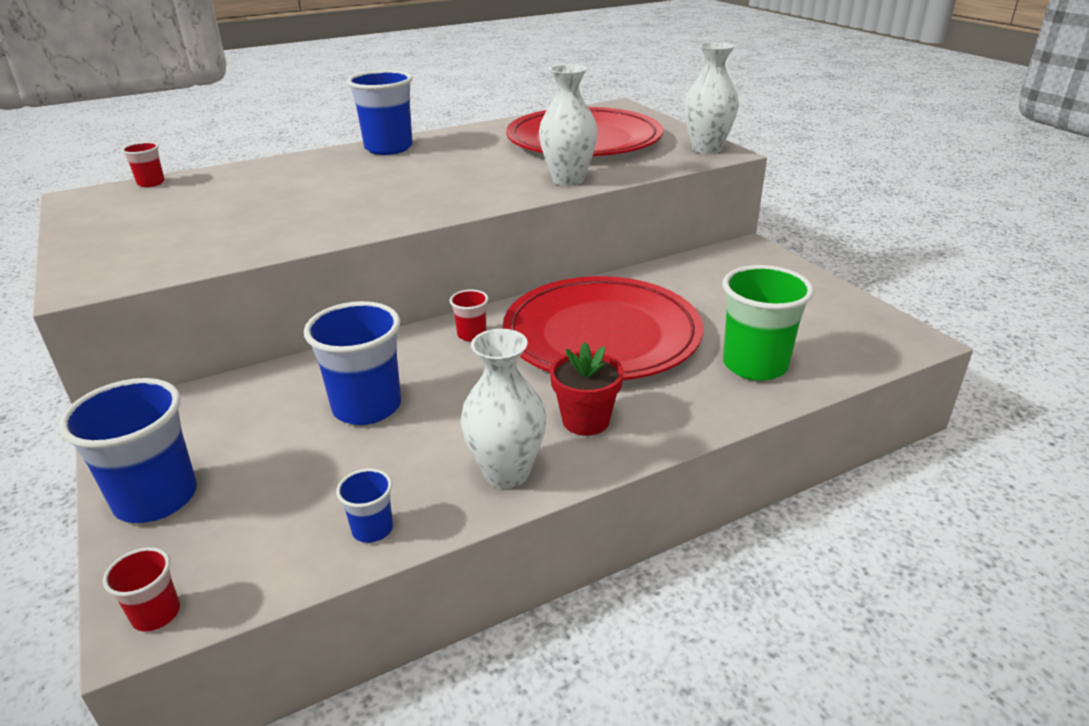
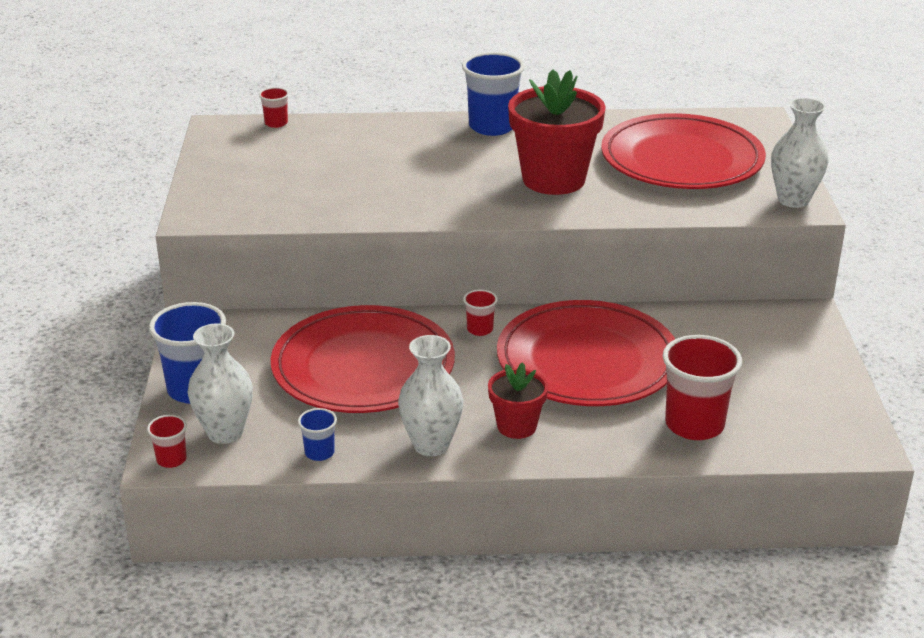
camera: 25 degrees right, 0 degrees up
(367, 407) = (363, 367): blue cup -> red plate
(483, 173) = (553, 179): none -> red flower pot
(568, 180) = (623, 206): white vase -> white vase (225, 432)
(755, 365) = (694, 425): green cup -> red cup

